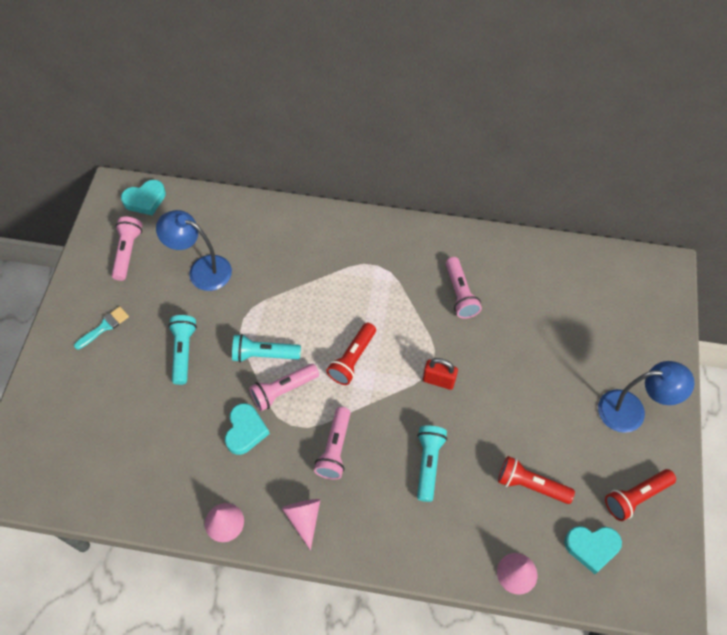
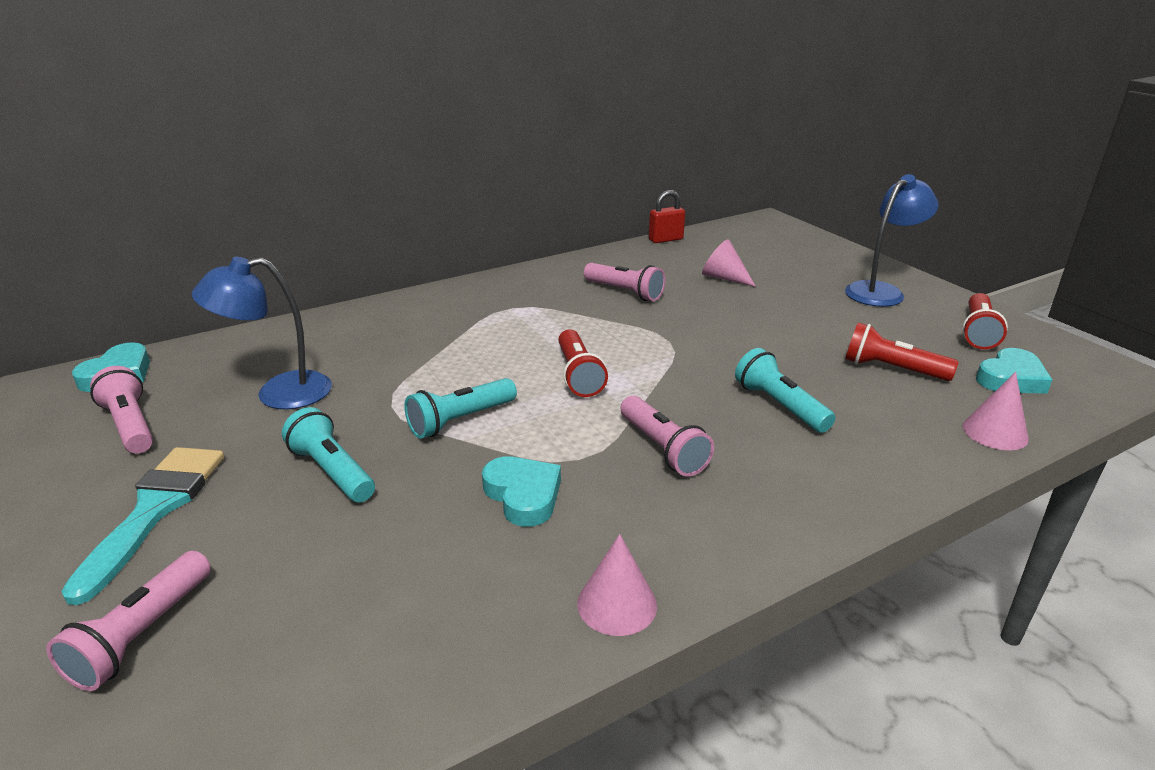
camera: 40 degrees left, 30 degrees down
(104, 327) = (155, 510): turquoise brush -> turquoise brush, size x1.82
(283, 390) = (527, 436): pink flashlight -> pink flashlight (141, 635)
(304, 518) = (719, 530): pink cone -> pink cone (724, 278)
(438, 380) = (693, 348): red padlock -> red padlock (665, 239)
(531, 485) = (892, 369): red flashlight -> red flashlight turned 45 degrees clockwise

